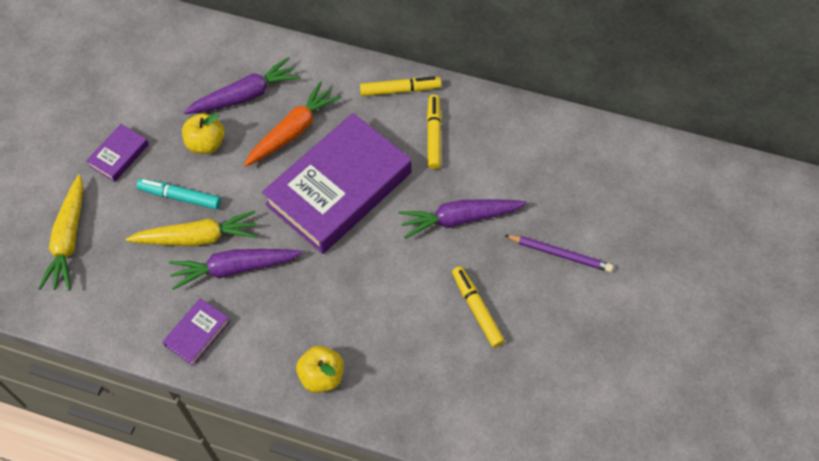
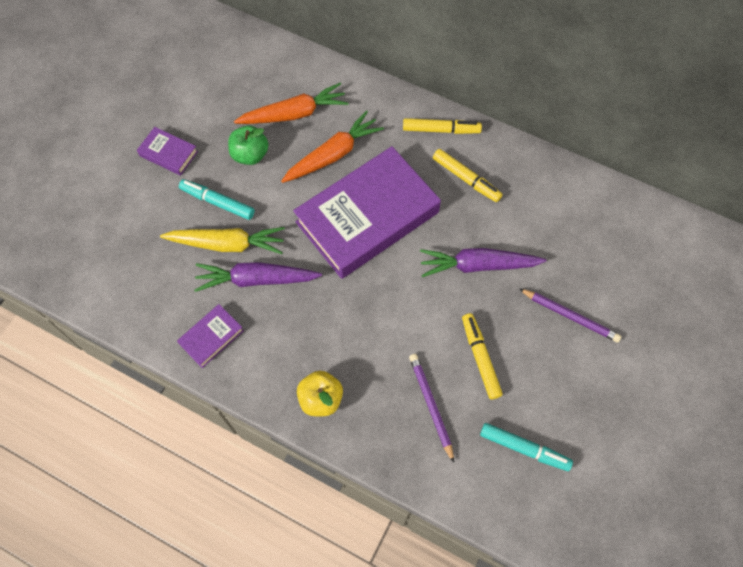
camera: 10 degrees right, 5 degrees up
(69, 239) = (109, 227): yellow carrot -> none
(119, 155) = (168, 153): purple book -> purple book turned 75 degrees clockwise
(206, 144) = (250, 155): yellow apple -> green apple
(245, 96) = (294, 114): purple carrot -> orange carrot
(433, 135) = (466, 179): yellow marker -> yellow marker turned 120 degrees clockwise
(435, 363) = (431, 405): none -> purple pencil
(535, 390) = (524, 448): none -> turquoise marker

